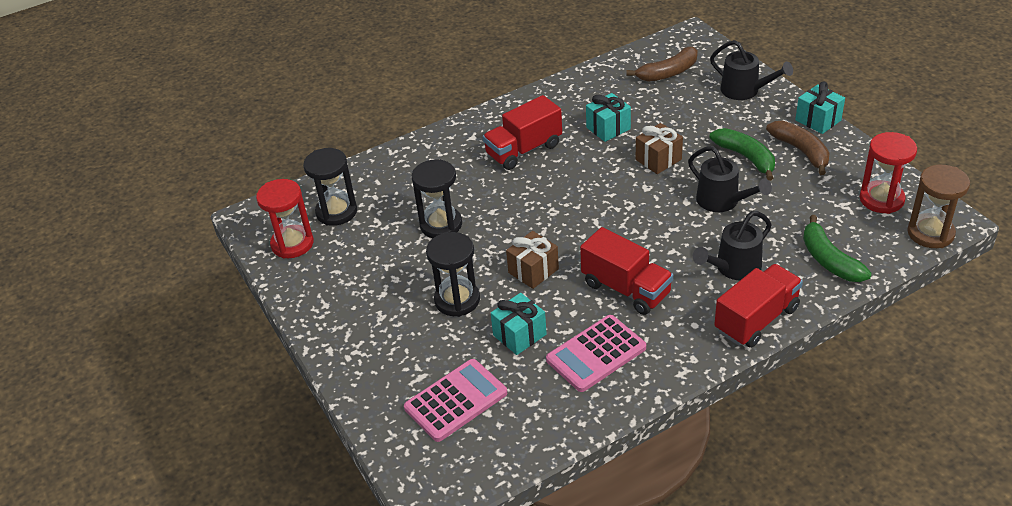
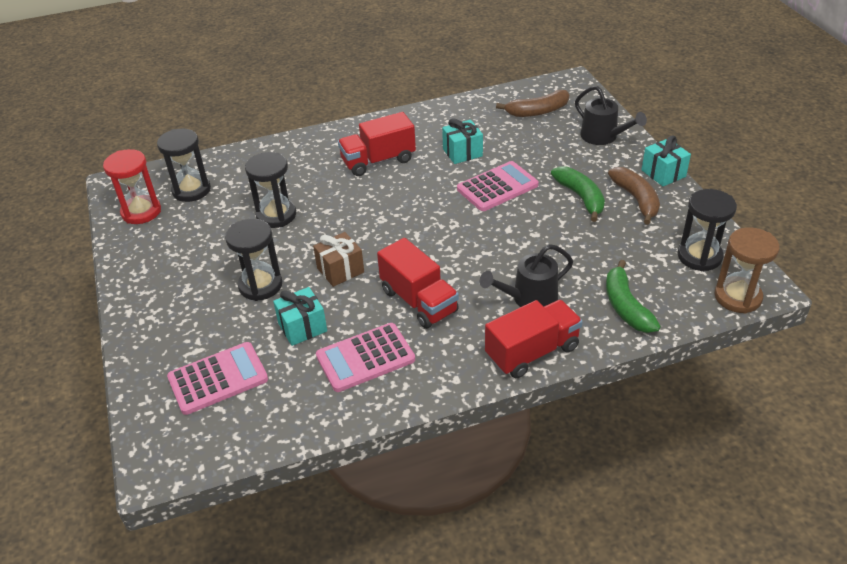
camera: 10 degrees right, 0 degrees up
(658, 159) = (497, 187): brown gift -> pink calculator
(723, 201) = (543, 234): black watering can -> none
(881, 199) = (699, 256): red hourglass -> black hourglass

